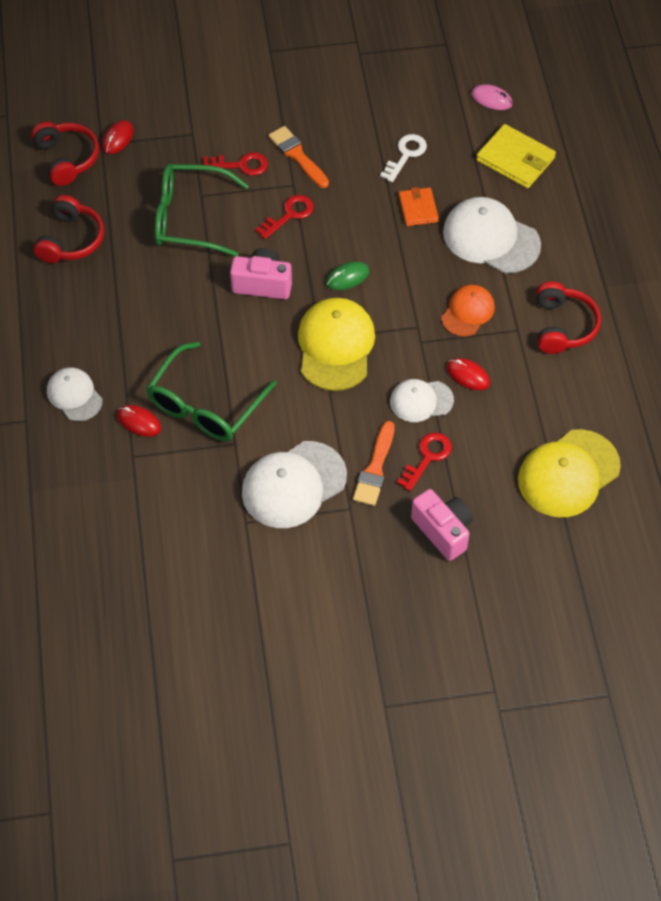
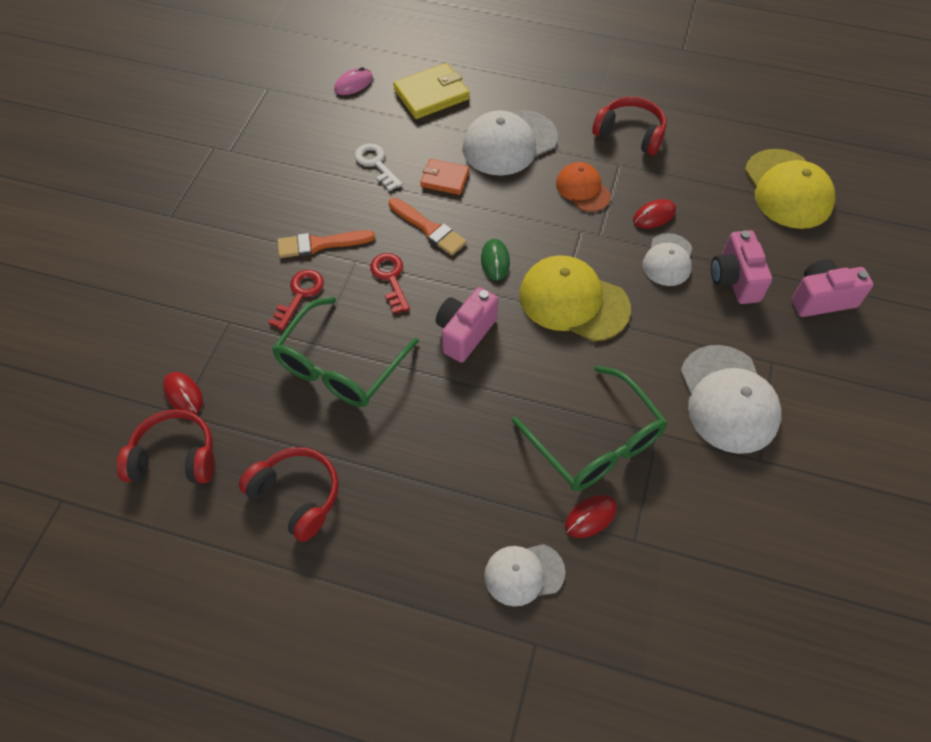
camera: 65 degrees left, 0 degrees up
(375, 468) = (732, 324): orange brush -> orange brush (429, 228)
(427, 457) = (734, 279): red key -> pink camera

